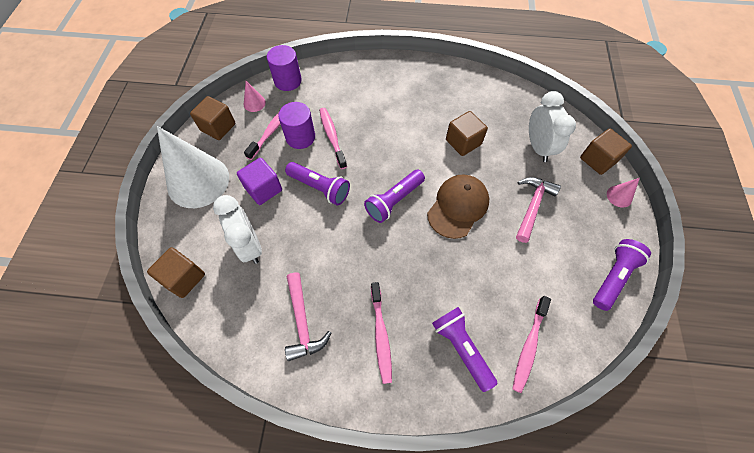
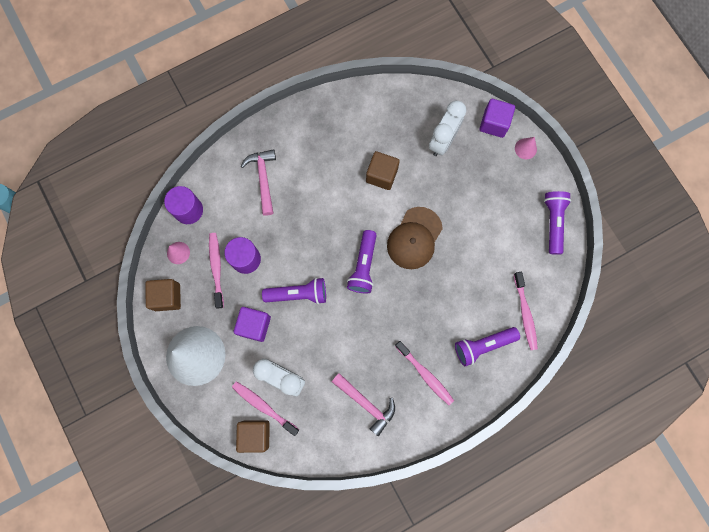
camera: 35 degrees left, 15 degrees up
(332, 137) = (272, 241): pink toothbrush -> pink toothbrush (263, 406)
(458, 207) = (414, 238): brown cap -> brown cap turned 150 degrees counterclockwise
(461, 348) = (483, 346): purple flashlight -> purple flashlight turned 45 degrees counterclockwise
(532, 206) = (468, 200): pink hammer -> pink hammer (263, 179)
(538, 147) = (442, 141): white clock -> white clock turned 75 degrees clockwise
(598, 160) = (494, 123): brown cube -> purple cube

